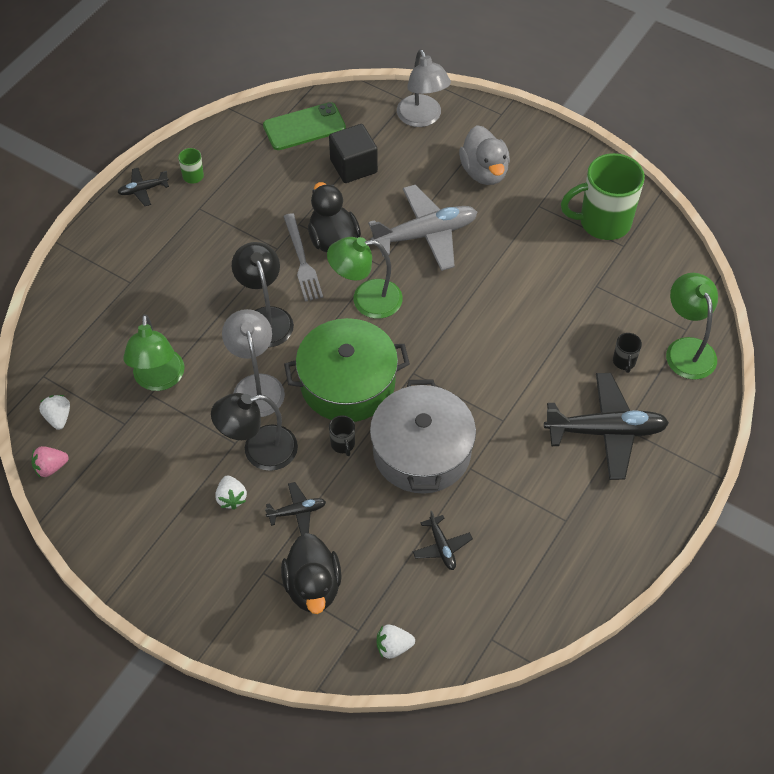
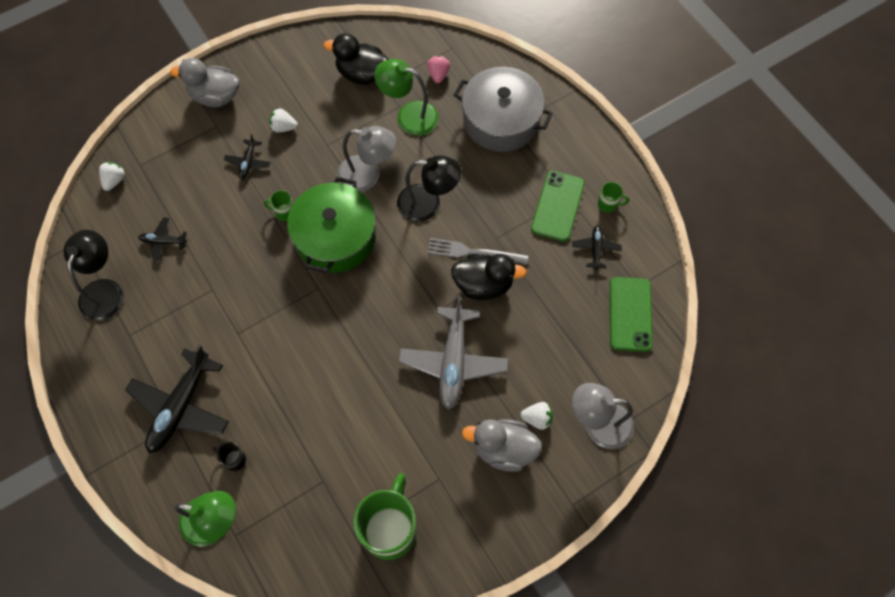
camera: 115 degrees right, 10 degrees up
(51, 467) = (371, 33): pink strawberry -> pink strawberry (438, 74)
(58, 417) = (410, 48): white strawberry -> white strawberry (537, 418)
(143, 190) = (607, 163): black plane -> black plane (596, 249)
(214, 213) = (557, 206): none -> green phone
(220, 597) = (215, 96): none -> grey duck
(259, 451) = (311, 157): black lamp -> black lamp (104, 290)
(313, 587) = (187, 151): black duck -> black duck (361, 74)
(343, 444) = (284, 212): black mug -> green mug
(353, 166) = (562, 336): black cube -> none
(366, 300) = (408, 284): green lamp -> none
(422, 451) = (246, 263): grey pot -> grey pot (501, 120)

